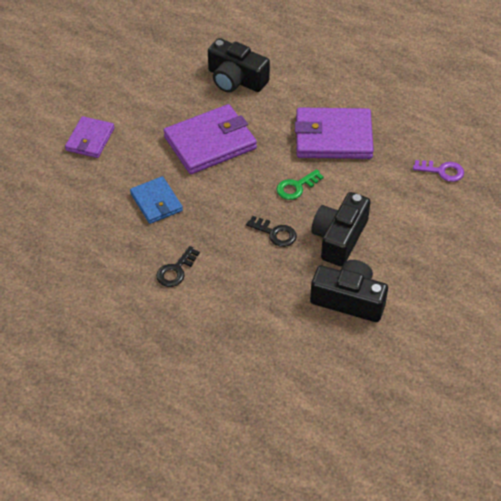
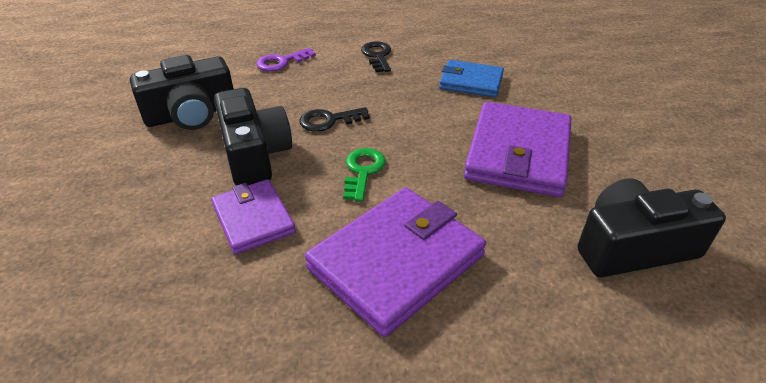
camera: 135 degrees right, 10 degrees down
(90, 139) = (613, 87): purple wallet -> purple wallet (253, 219)
(442, 171) = (172, 329): purple key -> purple key (281, 62)

